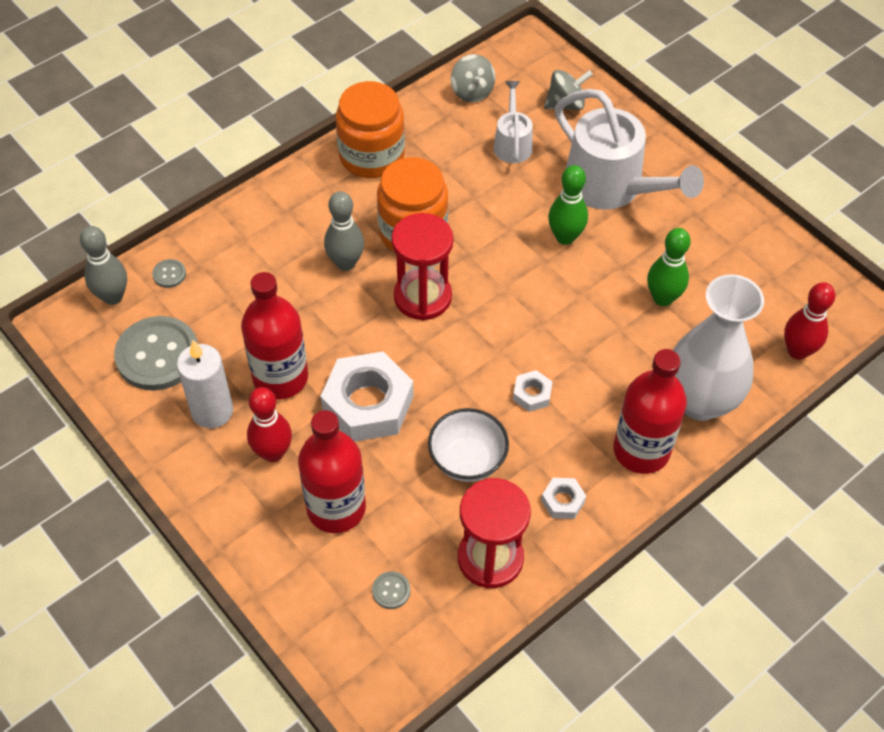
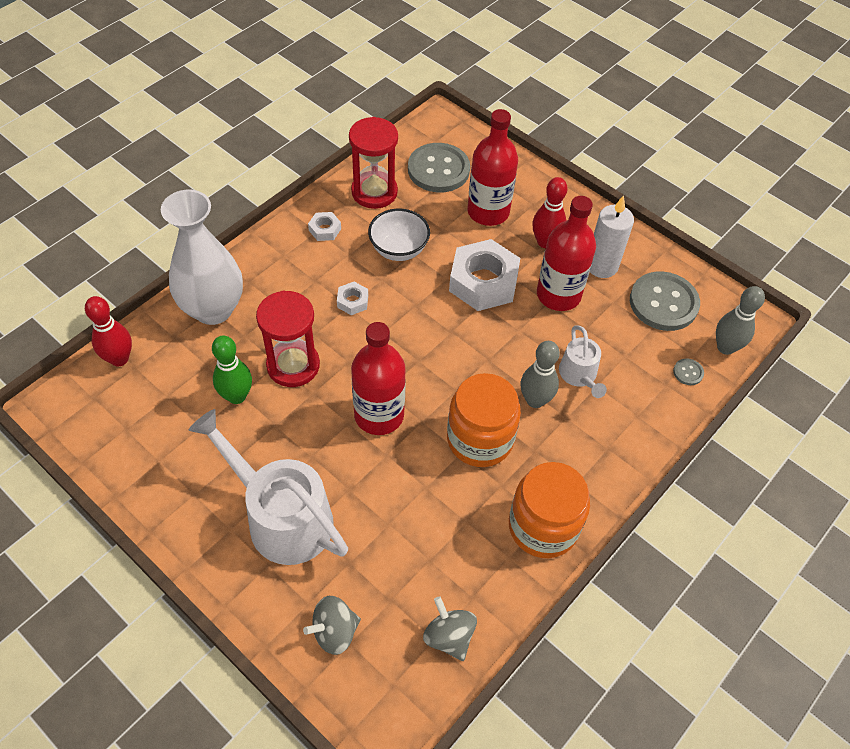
camera: 170 degrees right, 0 degrees up
(391, 591) = (438, 170): grey button -> grey button, size x2.41
(422, 297) = (457, 374): red hourglass -> red hourglass (293, 365)
(512, 143) = (393, 563): white watering can -> white watering can (579, 376)
(565, 237) = (329, 450): green bowling pin -> none
(641, 450) = (264, 268): red bottle -> red bottle (379, 415)

